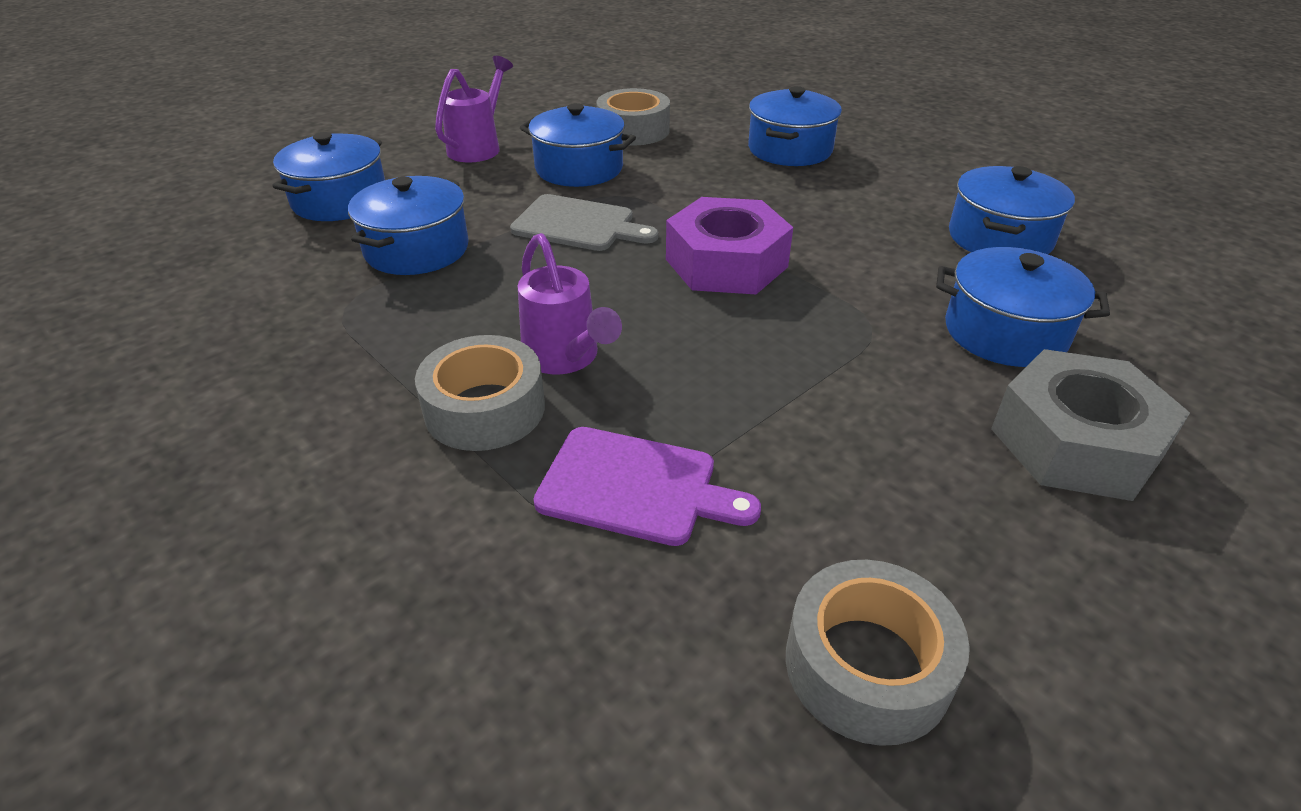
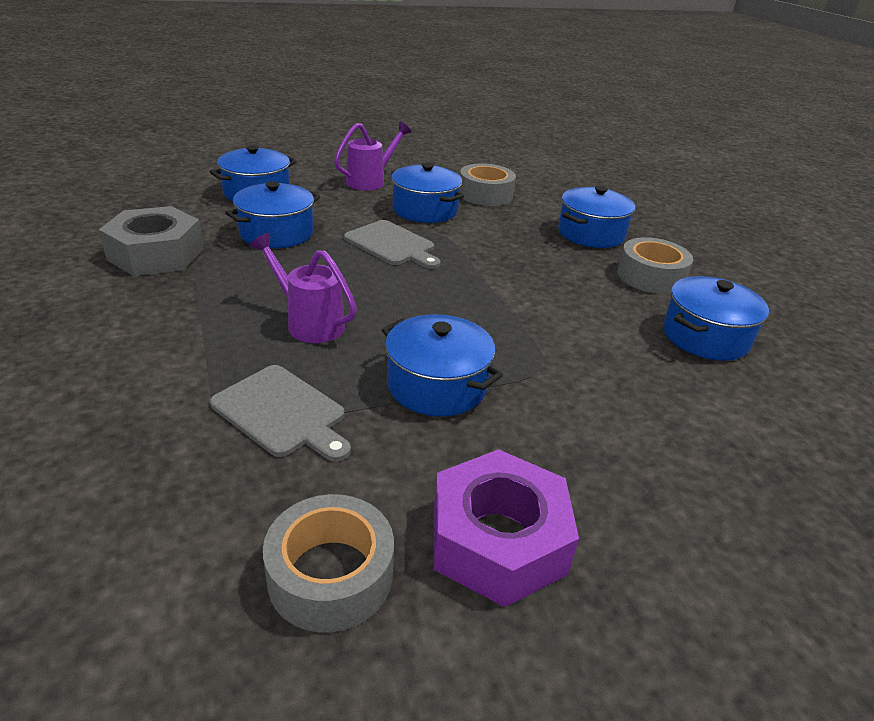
camera: 20 degrees right, 5 degrees down
(485, 409) = (233, 337): grey tape -> grey tape (650, 276)
(565, 358) = (309, 323): purple watering can -> purple watering can turned 135 degrees clockwise
(635, 486) = (282, 412): purple cutting board -> grey cutting board
(726, 263) = (472, 296): purple nut -> purple nut (498, 540)
(1005, 332) = (644, 402): blue pot -> blue pot (437, 385)
(1075, 442) = (628, 495): grey nut -> grey nut (156, 254)

